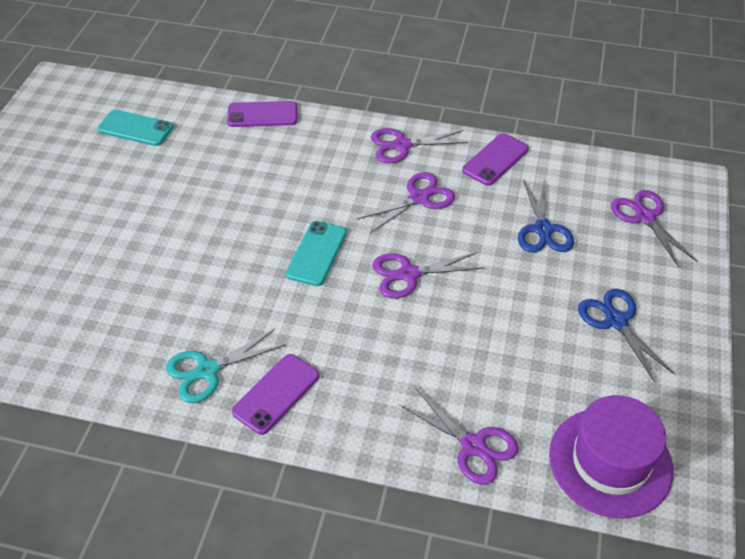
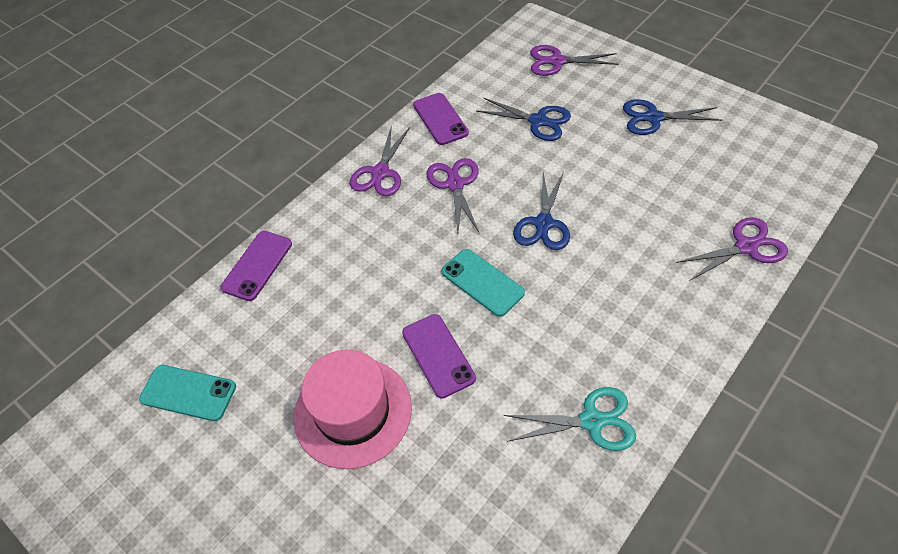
camera: 60 degrees left, 5 degrees up
(135, 128) = (188, 393): turquoise phone -> turquoise phone turned 60 degrees clockwise
(156, 219) = (353, 412): none -> pink hat
(207, 370) = (592, 421): turquoise scissors -> turquoise scissors turned 90 degrees counterclockwise
(276, 394) = (642, 370): purple phone -> purple phone (438, 355)
(408, 274) = (543, 224): purple scissors -> blue scissors
(610, 462) = (784, 173): purple hat -> none

